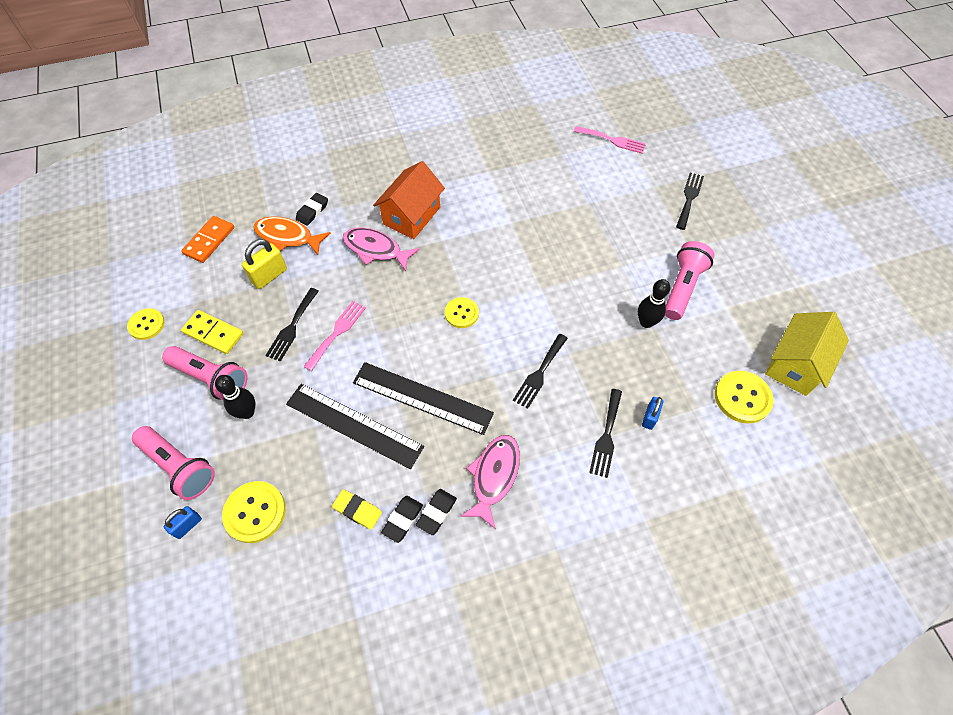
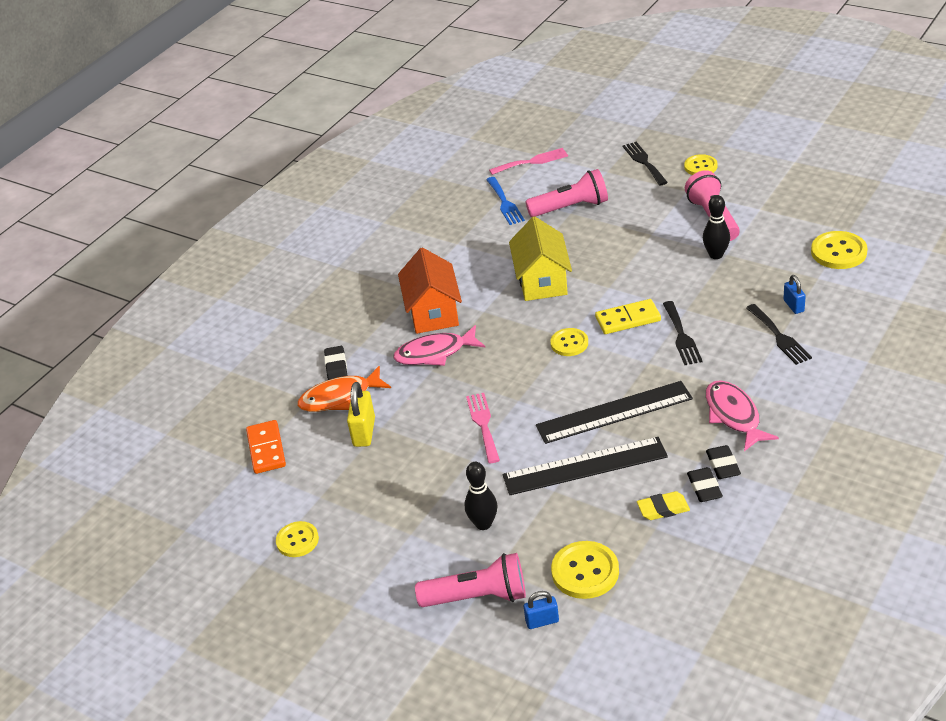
camera: 35 degrees left, 20 degrees down
(188, 525) = (542, 621): blue padlock -> blue padlock turned 75 degrees clockwise
(211, 378) = (417, 528): pink flashlight -> pink flashlight (570, 207)
(213, 333) = (372, 501): yellow domino -> yellow domino (628, 319)
(292, 327) = (438, 448): black fork -> none
(555, 162) = (505, 203): none -> blue fork
(726, 234) = (700, 166): none -> yellow button
(795, 364) = (847, 210): yellow house -> yellow house (542, 281)

